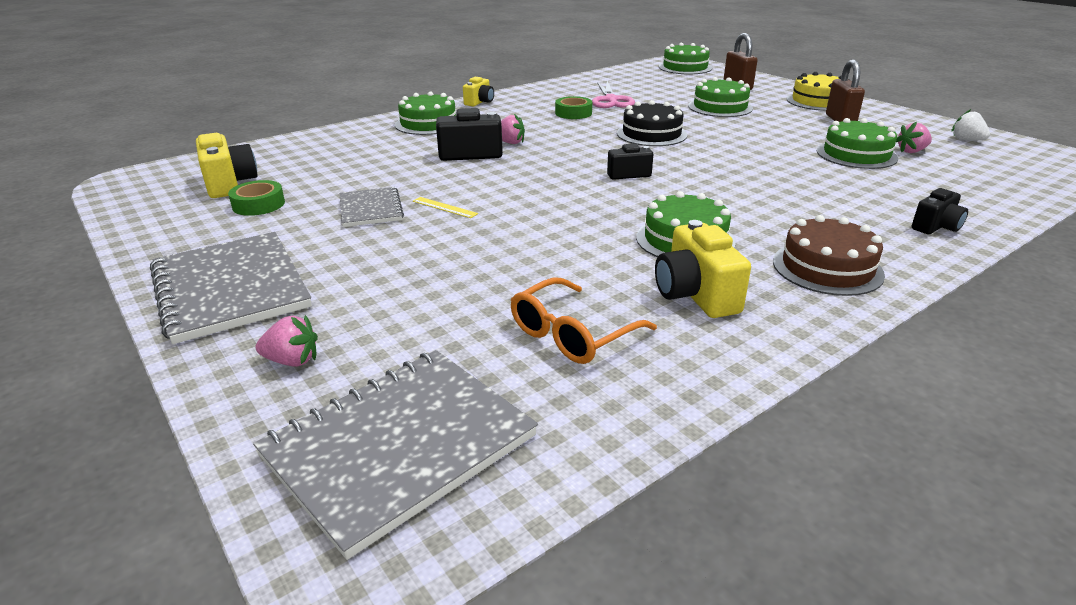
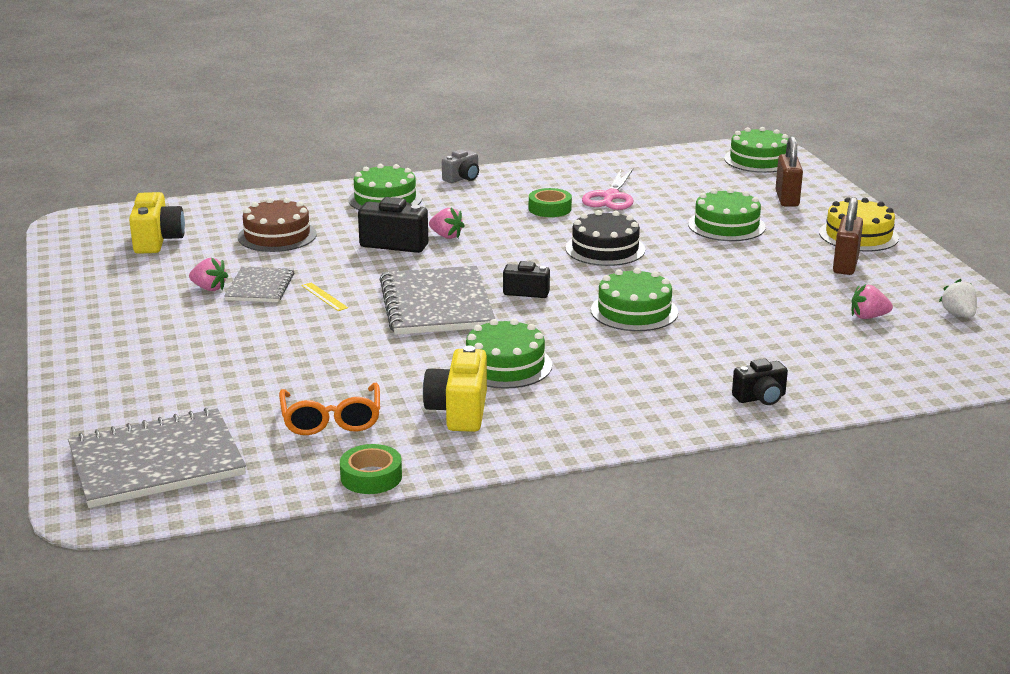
camera: 20 degrees right, 5 degrees down
(230, 288) = (109, 337): grey notebook -> grey notebook (436, 304)
(258, 204) = (170, 266): green tape -> green tape (371, 477)
(292, 361) = (123, 397): pink strawberry -> pink strawberry (209, 288)
(479, 102) = (462, 178): yellow camera -> grey camera
(572, 334) = (331, 420): orange glasses -> orange glasses turned 75 degrees counterclockwise
(827, 268) = (600, 412): brown cake -> brown cake (277, 236)
(856, 154) = (798, 310): green cake -> green cake (634, 311)

